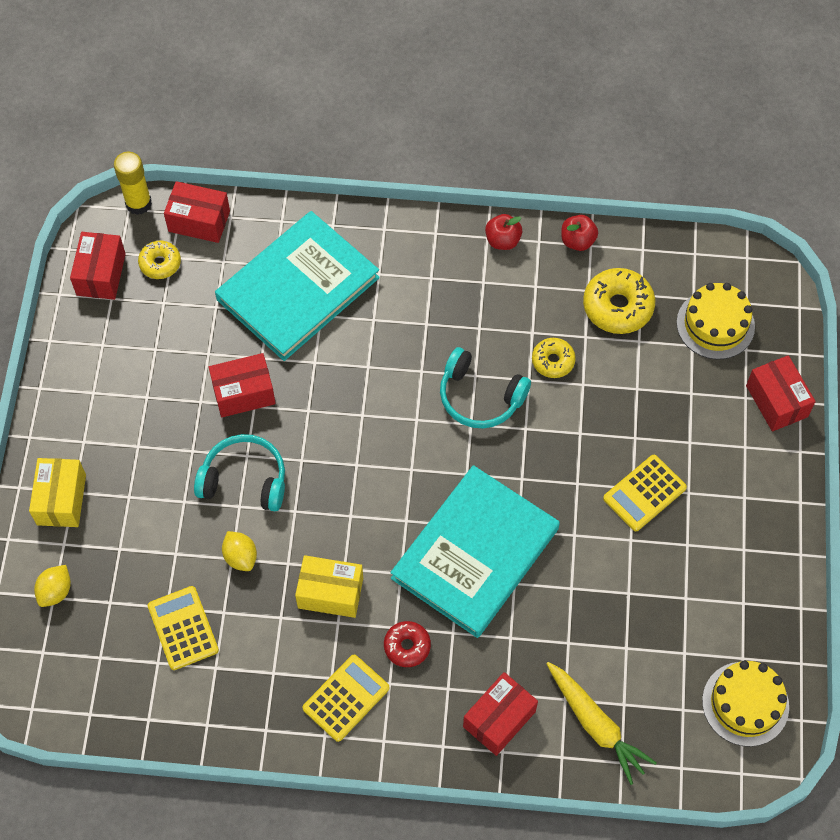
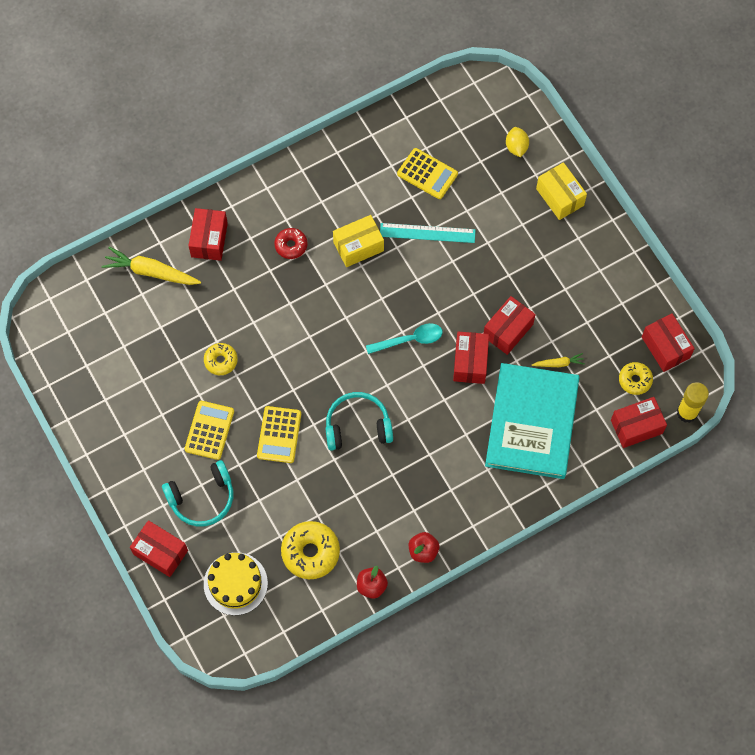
camera: 145 degrees right, 5 degrees up
(221, 327) = (558, 363): none -> yellow carrot
(240, 557) = (427, 233): yellow lemon -> turquoise ruler
(244, 480) = (462, 278): turquoise headphones -> turquoise headphones (202, 498)
(310, 386) = (470, 362): none -> red box
(346, 698) = (305, 196): yellow calculator -> yellow calculator (279, 435)
(355, 450) = (410, 340): none -> turquoise spoon
(475, 553) = (289, 324): turquoise book -> none
(553, 361) = (327, 483): yellow donut -> yellow donut (221, 361)
(745, 703) = (69, 339): yellow cake -> none

